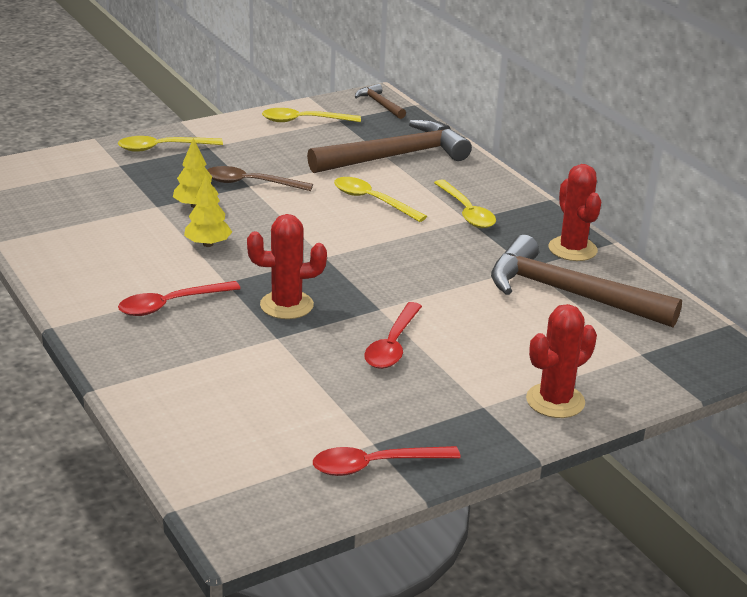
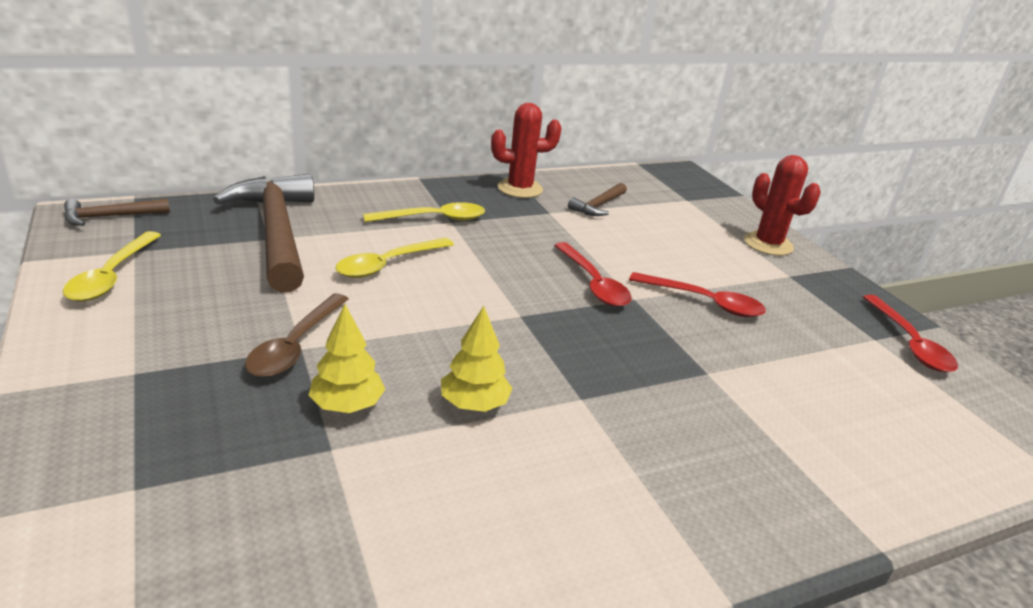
camera: 85 degrees left, 0 degrees up
(163, 148) = (99, 425): yellow spoon -> none
(171, 305) = (646, 455): red spoon -> red spoon (593, 283)
(286, 305) = (635, 357): red cactus -> none
(568, 293) = (598, 206): brown hammer -> brown hammer, size x0.46

